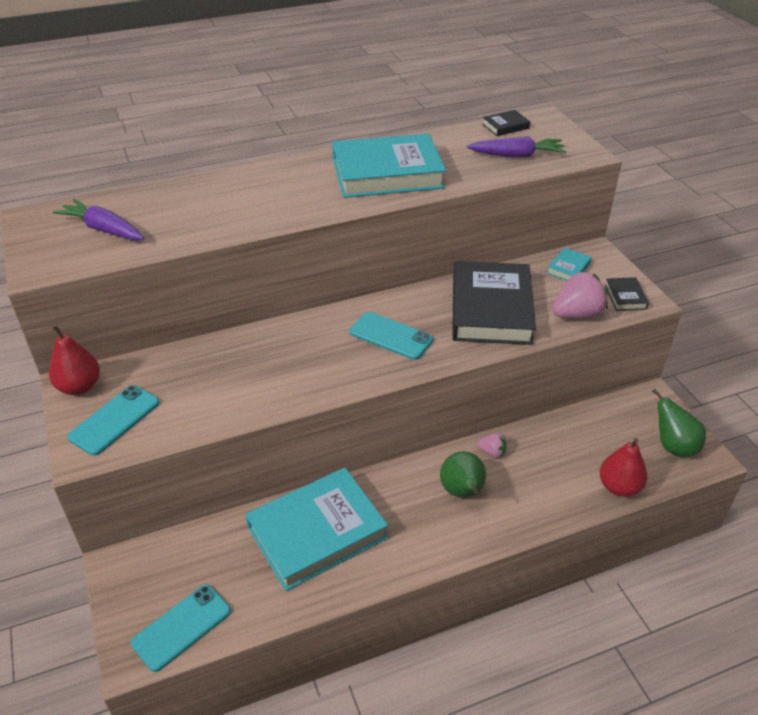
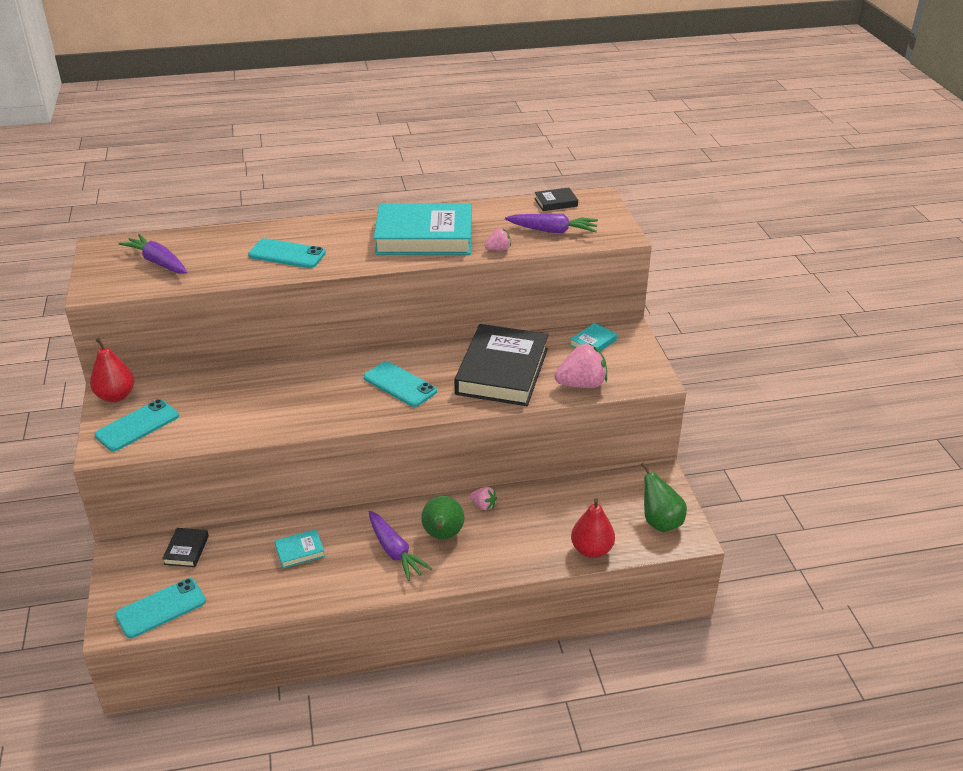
camera: 10 degrees right, 5 degrees down
(247, 206) = (287, 254): none -> turquoise phone
(317, 533) = (300, 551): turquoise book -> turquoise book, size x0.41
(419, 518) = (395, 552): none -> purple carrot
(471, 180) = (498, 249): none -> pink strawberry
(625, 297) = (635, 374): black book -> black book (186, 550)

